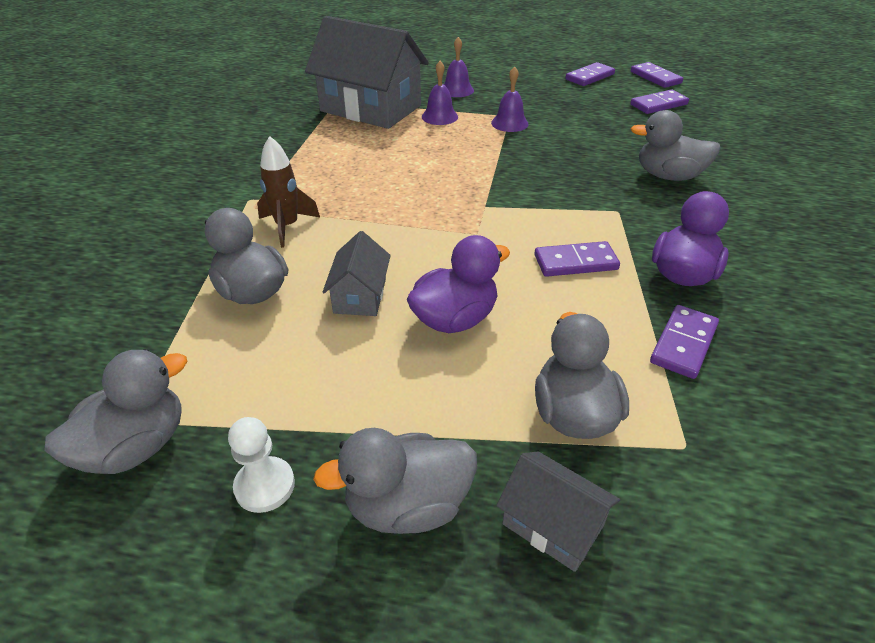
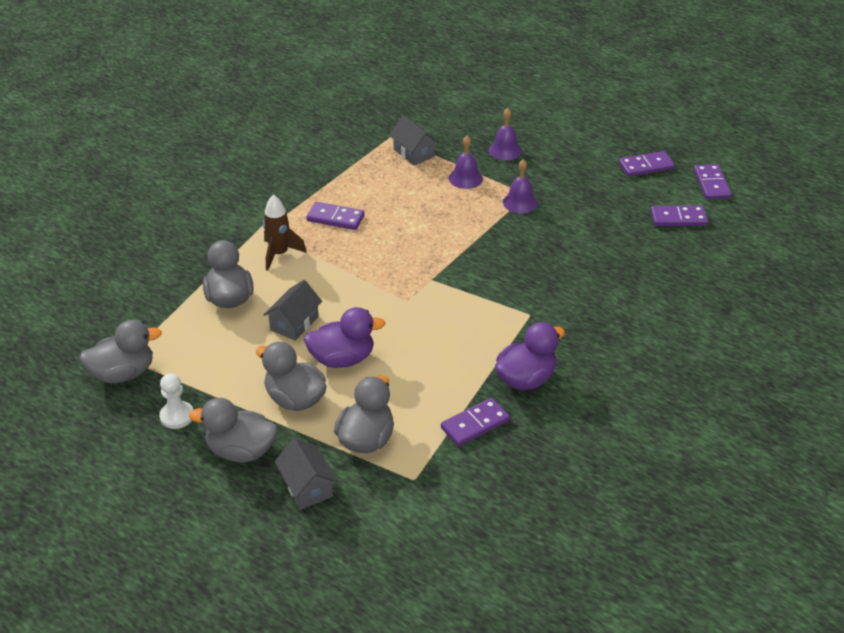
camera: 25 degrees right, 0 degrees up
(370, 108) = (414, 153): grey house -> grey house, size x0.46
(575, 262) = (457, 345): purple domino -> purple domino (335, 218)
(668, 176) = (604, 296): grey duck -> grey duck (295, 399)

